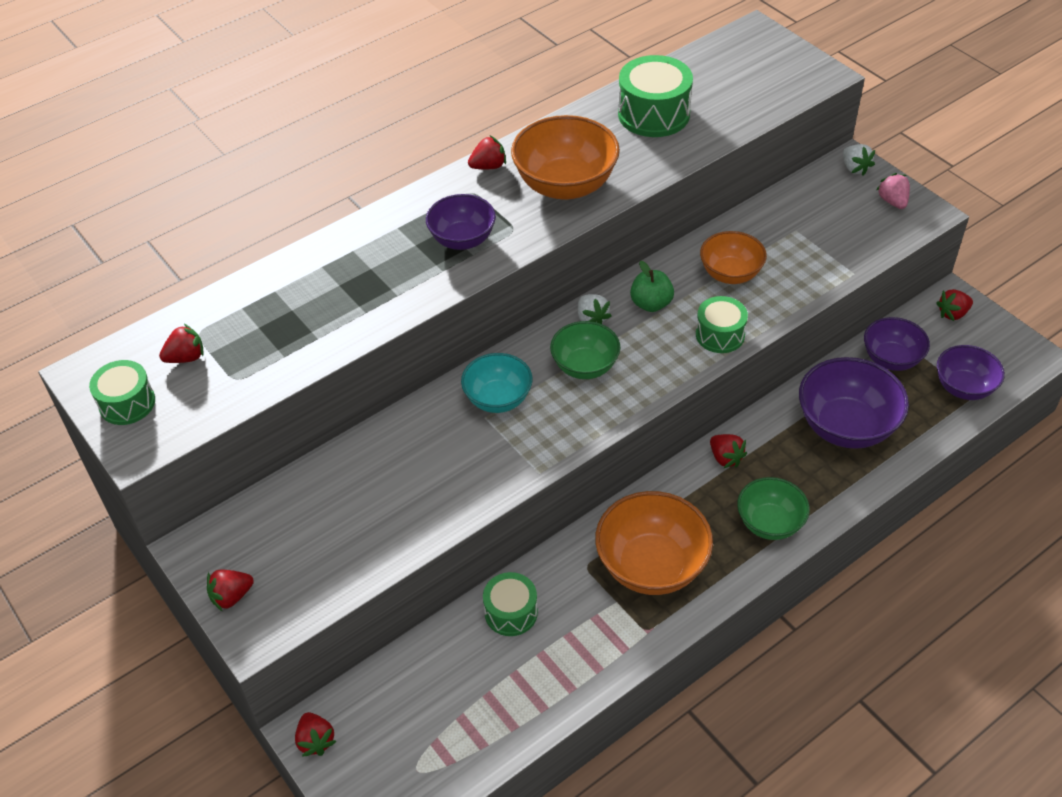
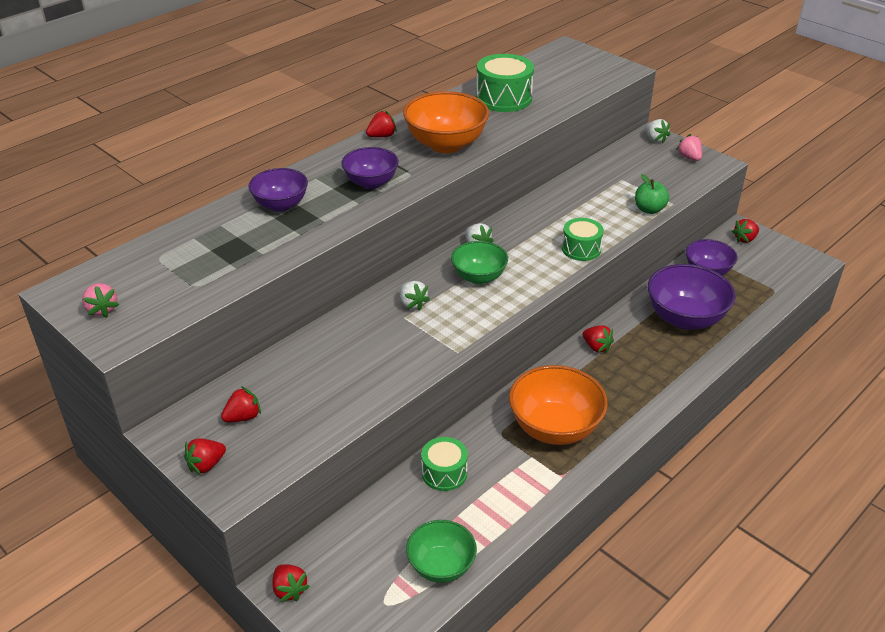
camera: 10 degrees left, 10 degrees down
(127, 403) = (102, 310): green drum -> pink strawberry
(186, 357) = (150, 274): red strawberry -> red strawberry (243, 417)
(498, 399) = (412, 304): turquoise bowl -> white strawberry
(651, 304) = (522, 232): green apple -> green apple (649, 209)
(730, 274) = (579, 209): orange bowl -> none
(769, 523) = (643, 389): green bowl -> green bowl (441, 566)
(964, 387) = (767, 286): purple bowl -> purple bowl (280, 205)

